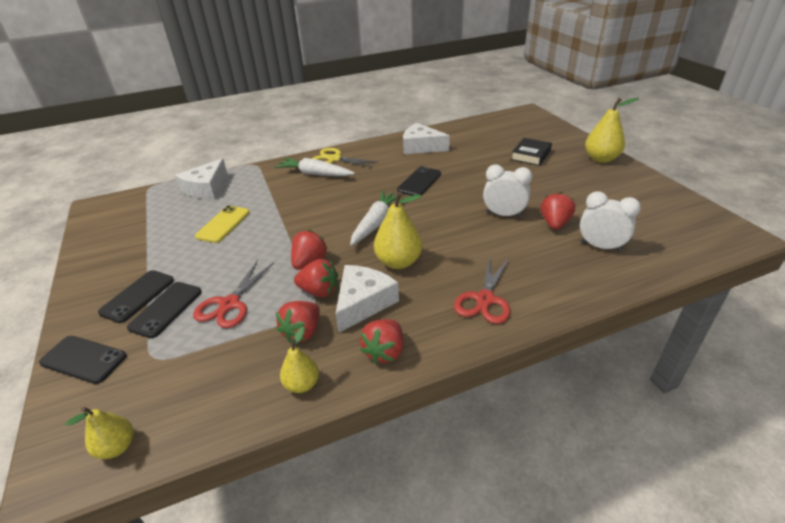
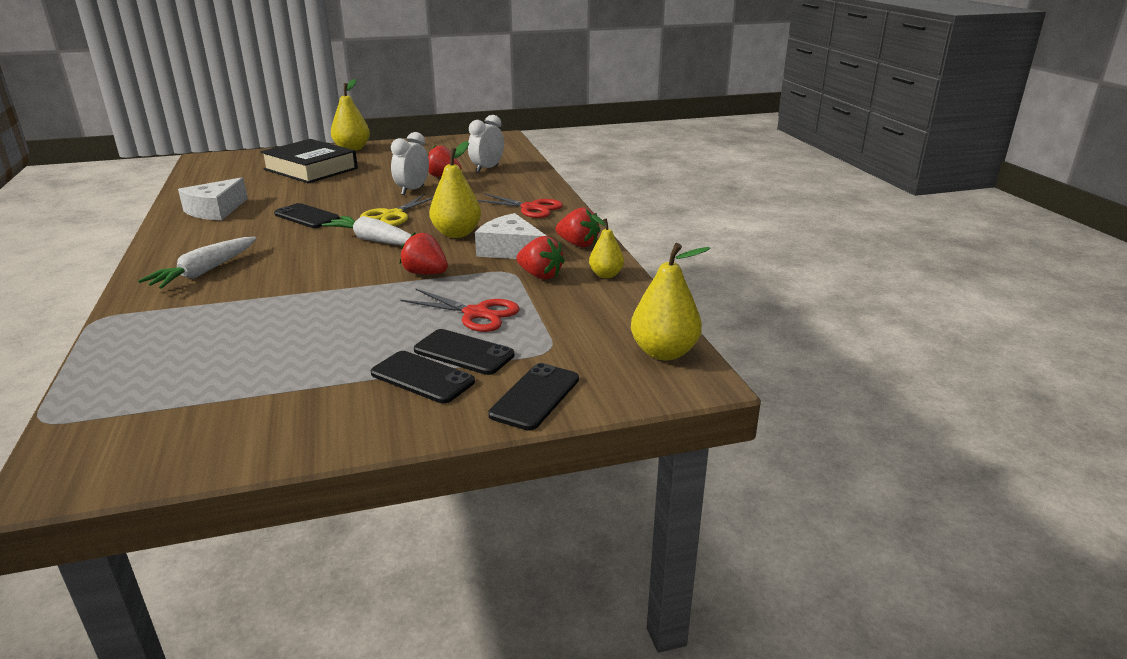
camera: 85 degrees left, 10 degrees down
(117, 447) = (664, 352): yellow pear -> yellow pear, size x1.64
(206, 188) = (137, 356): white cheese -> none
(223, 224) = (283, 331): yellow phone -> none
(319, 291) = (481, 268): red strawberry -> none
(334, 159) = (173, 259): yellow scissors -> yellow scissors (393, 215)
(530, 155) = (310, 169): black book -> black book, size x1.79

